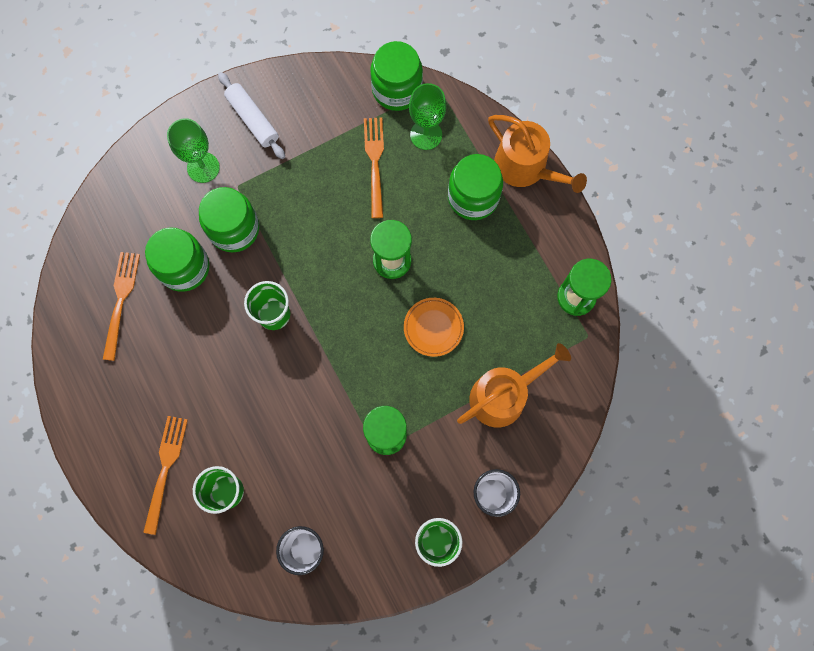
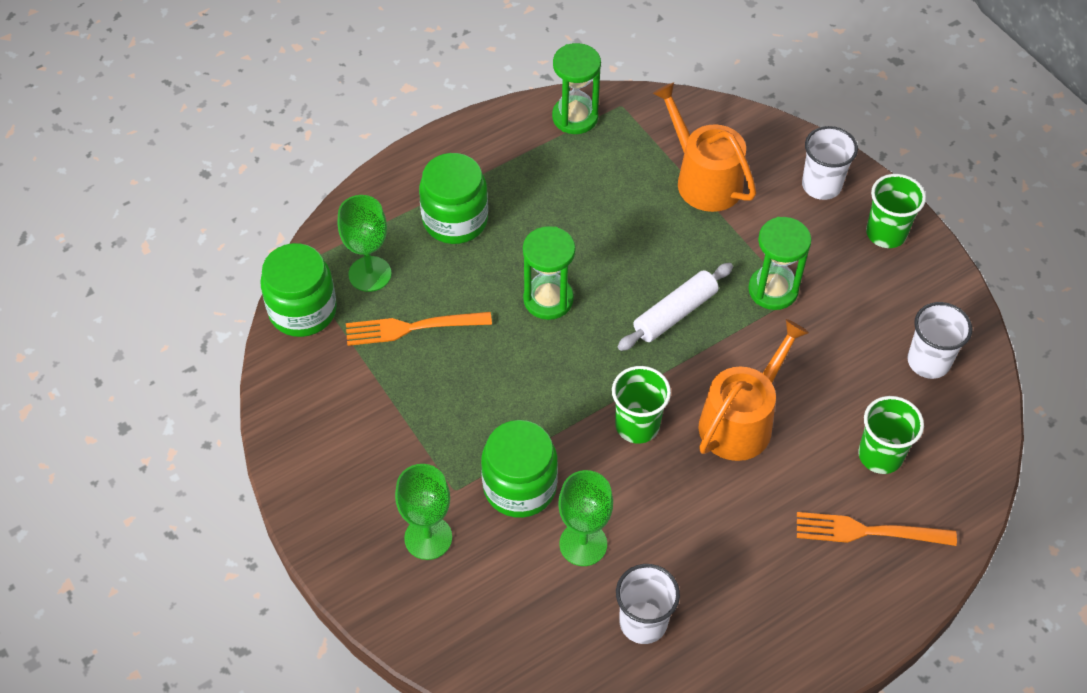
camera: 95 degrees left, 20 degrees down
(121, 301) = (643, 622): orange fork -> white cup
(184, 267) = (583, 544): green jar -> green goblet
(253, 119) = (350, 481): white rolling pin -> white rolling pin (675, 313)
(433, 327) = (631, 251): orange plate -> none
(525, 167) = (412, 169): orange watering can -> orange watering can (741, 421)

